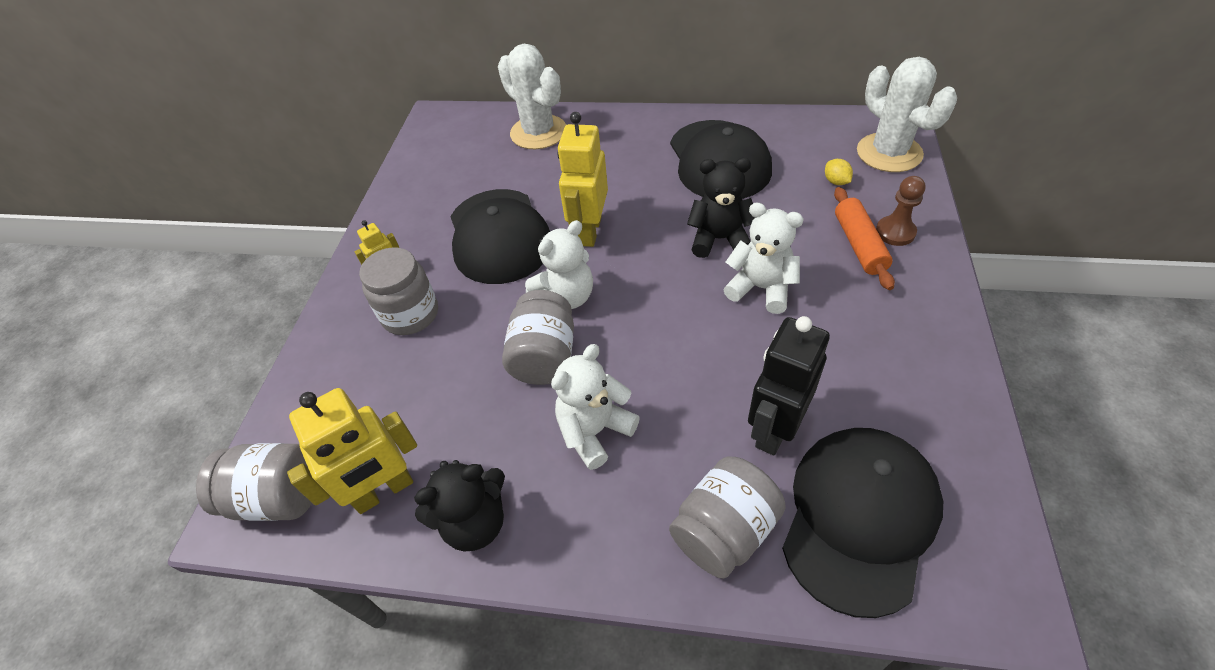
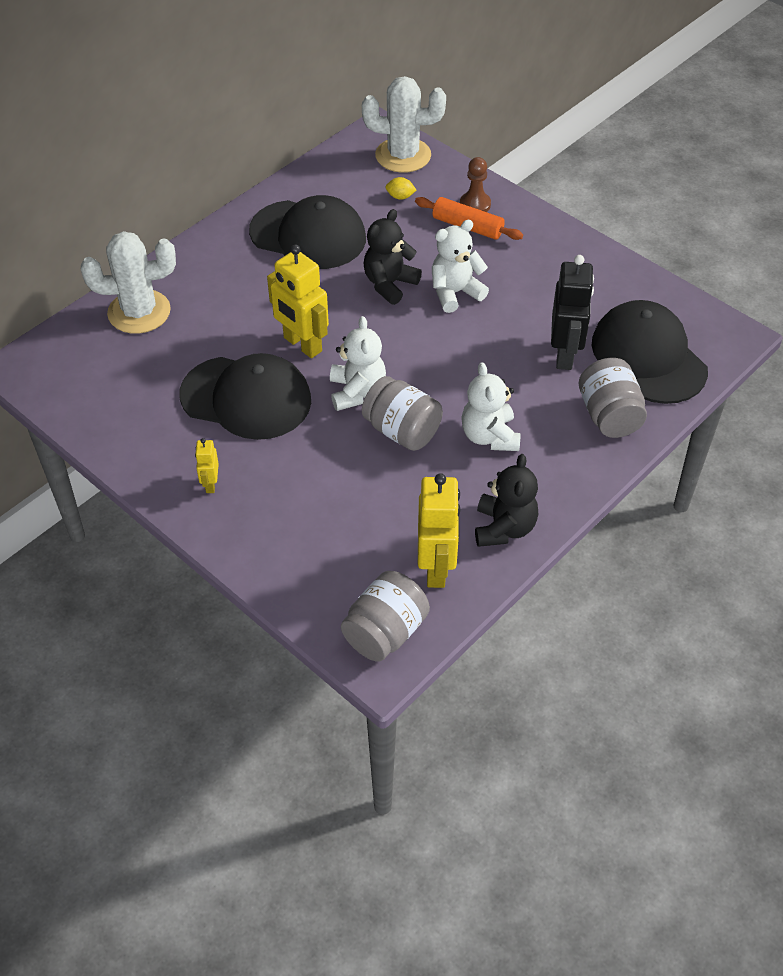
camera: 60 degrees left, 0 degrees up
(410, 314) = (277, 489): grey jar -> none
(774, 429) = (565, 354): black robot -> black robot turned 150 degrees counterclockwise

